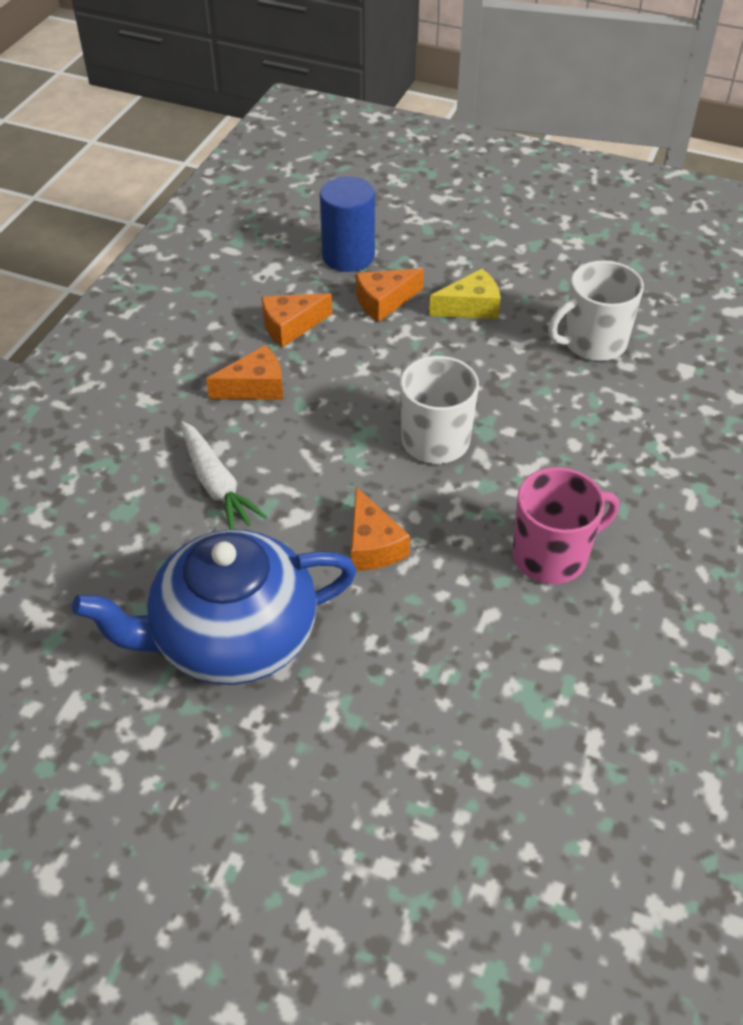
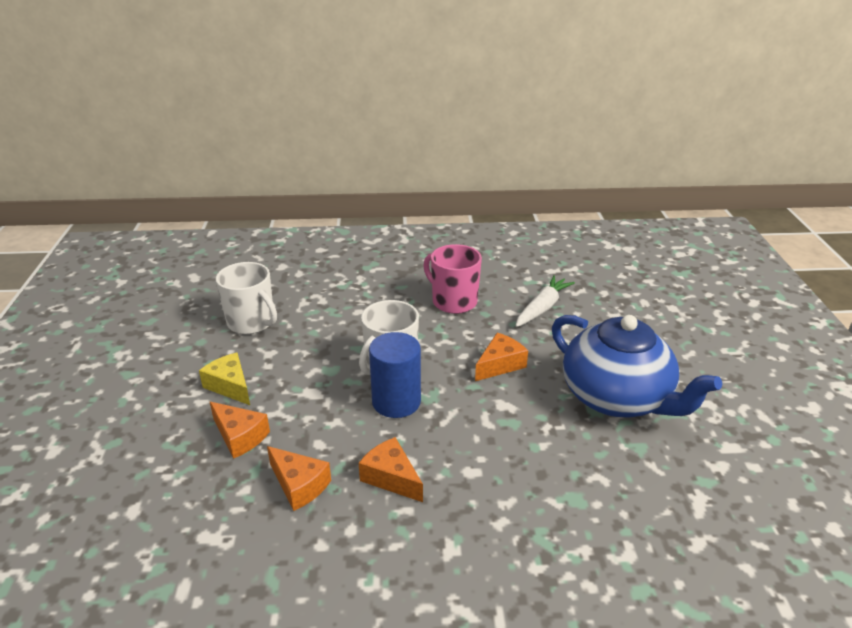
camera: 115 degrees left, 15 degrees down
(217, 484) = (509, 456): white carrot -> white carrot (542, 308)
(348, 256) = (173, 483): blue cylinder -> blue cylinder (396, 402)

